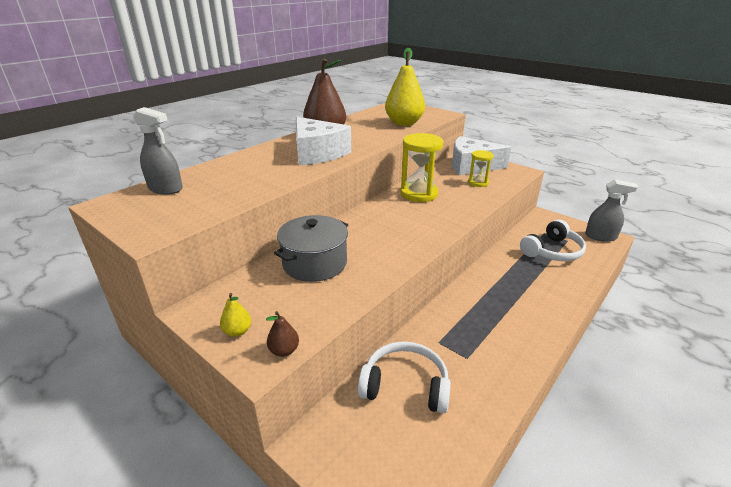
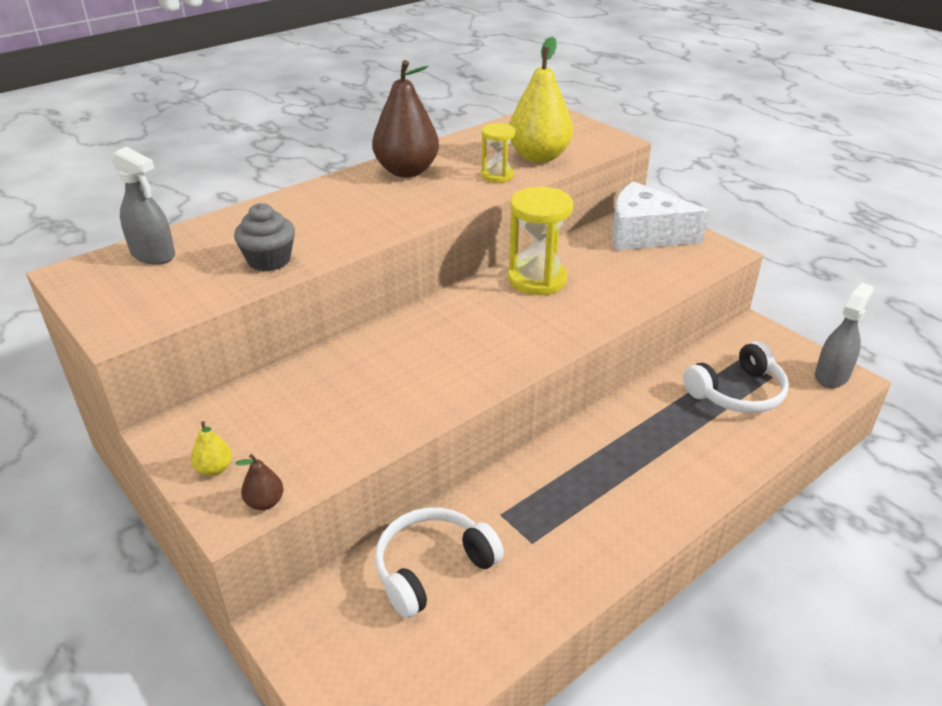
camera: 10 degrees right, 5 degrees up
(252, 186) = (269, 260): none -> grey cupcake
(315, 263) = (342, 381): grey pot -> none
(317, 153) = (381, 208): white cheese -> none
(405, 385) = (432, 568): white headphones -> white headphones turned 60 degrees counterclockwise
(478, 183) = (640, 267): yellow hourglass -> yellow hourglass (497, 175)
(600, 236) = (831, 376): grey spray bottle -> grey spray bottle turned 75 degrees counterclockwise

